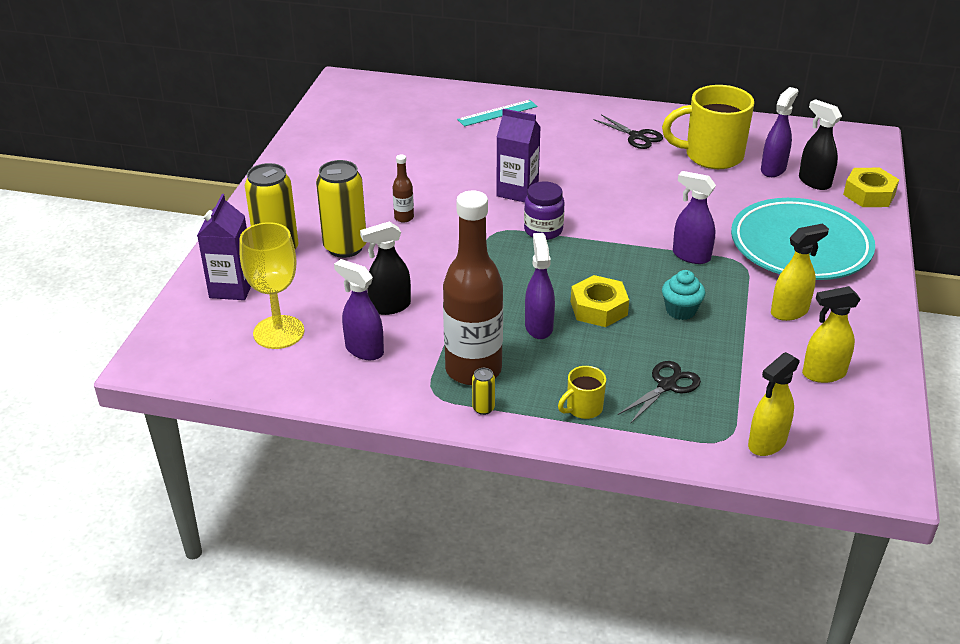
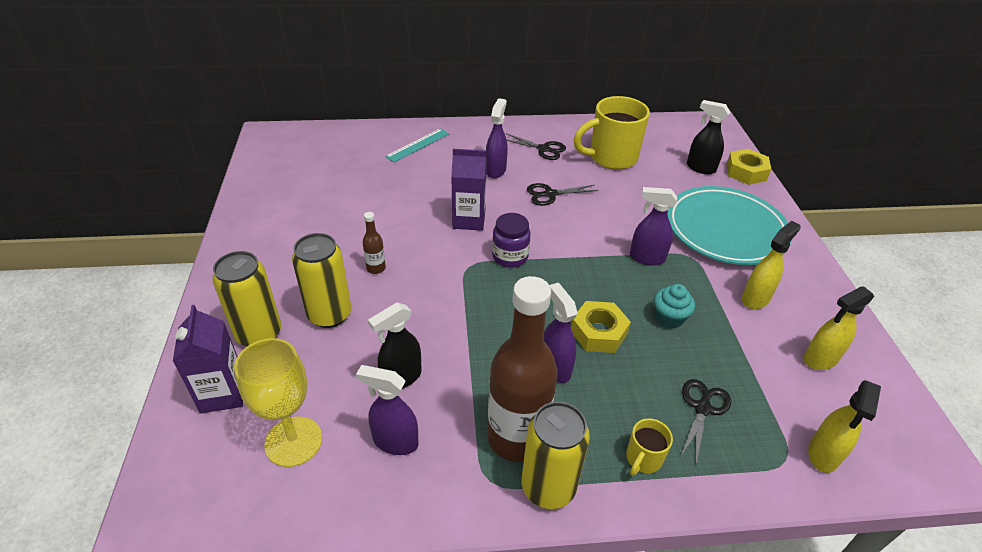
camera: 20 degrees left, 5 degrees up
(483, 408) = (548, 487): yellow can -> yellow can, size x2.31
(618, 181) = (550, 194): none -> black scissors
(773, 169) = (664, 162): purple spray bottle -> purple spray bottle (495, 170)

